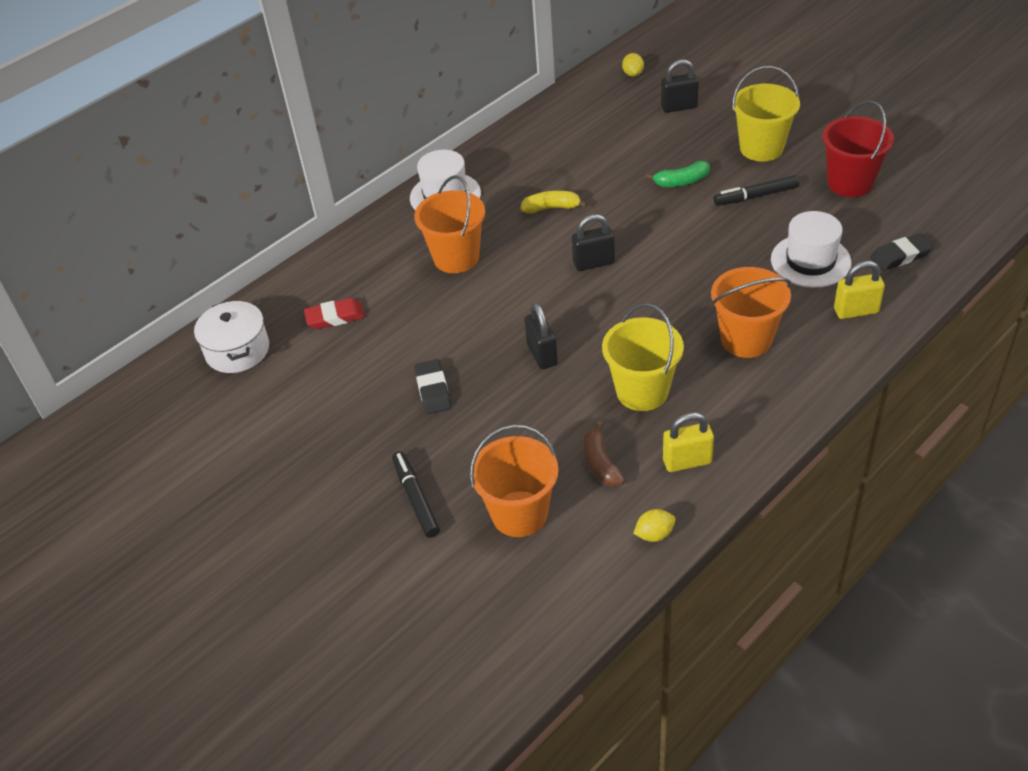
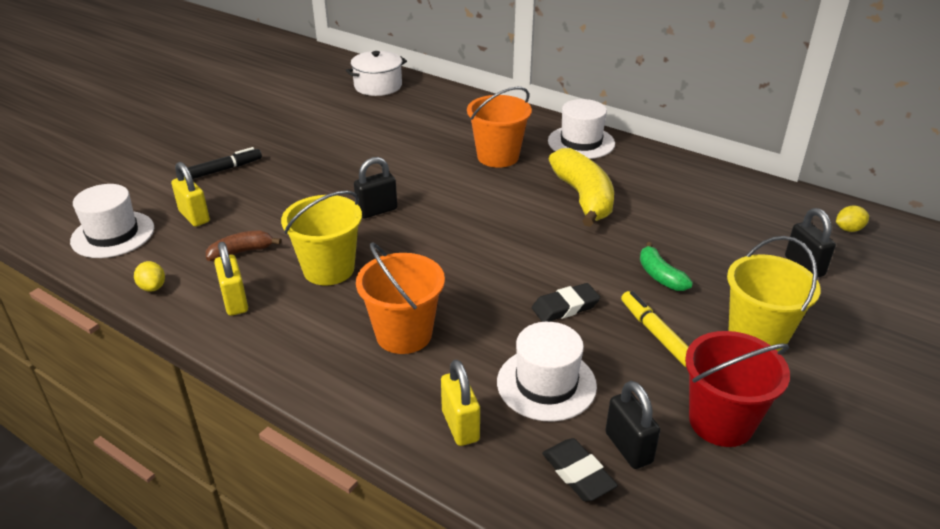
camera: 75 degrees right, 10 degrees down
(335, 317) = (416, 115): red eraser -> none
(433, 390) = (335, 164): black eraser -> black eraser (565, 307)
(519, 514) = (194, 217): orange bucket -> yellow padlock
(542, 591) = (113, 234): none -> white hat
(551, 208) = (583, 197): yellow banana -> yellow banana, size x1.88
(593, 263) = (507, 228): black padlock -> black padlock (628, 447)
(755, 196) = (656, 334): black marker -> yellow marker

